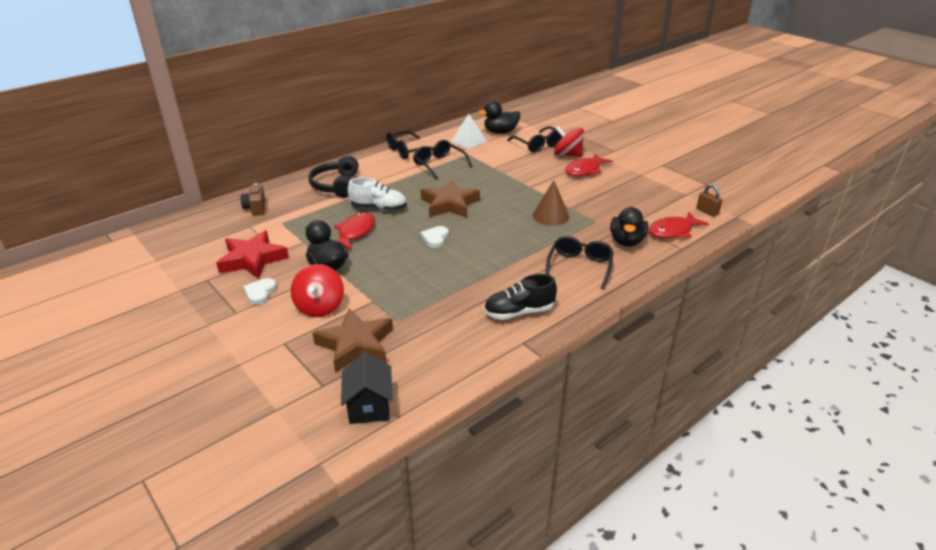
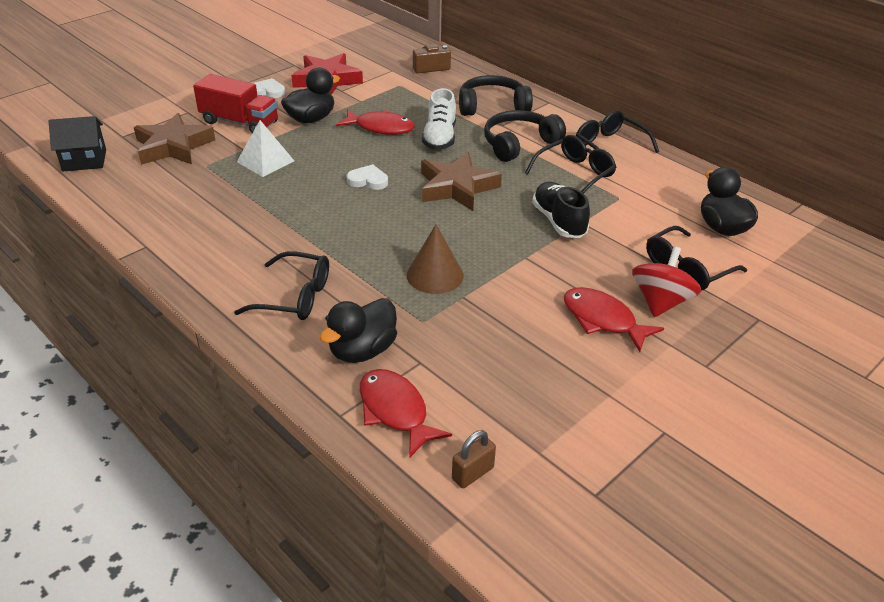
camera: 85 degrees right, 5 degrees up
(320, 306) = (239, 122): red spinning top -> red truck
(396, 179) = (519, 144): none -> black headphones
(468, 141) = (669, 197): white pyramid -> white pyramid (265, 161)
(519, 312) = (202, 243): black shoe -> black shoe (559, 221)
(626, 241) = (362, 350): black duck -> black duck turned 60 degrees counterclockwise

